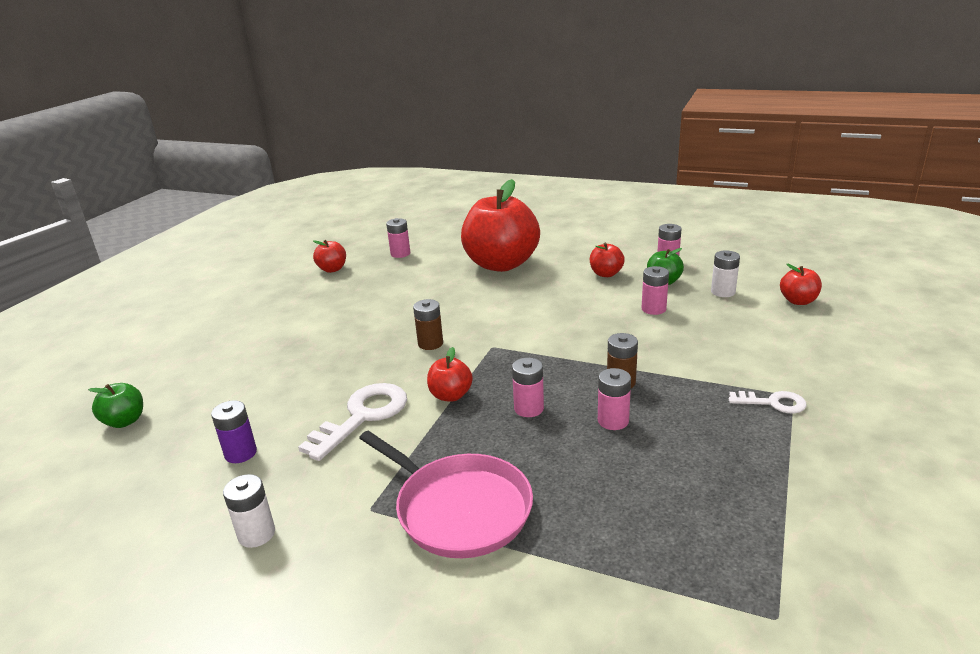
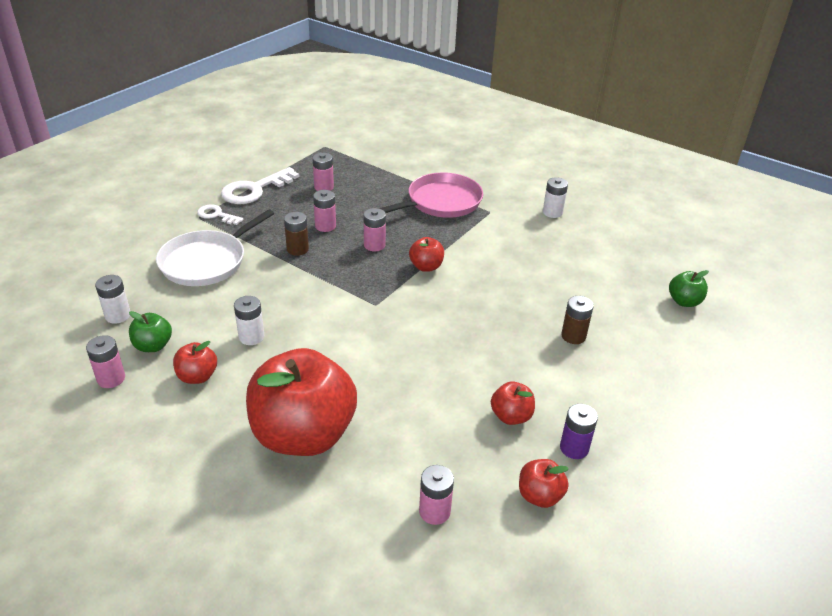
camera: 170 degrees left, 10 degrees up
(240, 453) = (578, 257): purple battery -> purple battery (574, 448)
(363, 416) = (494, 265): white key -> white key (254, 190)
(430, 343) = (429, 321): brown battery -> brown battery (573, 336)
(459, 509) = (441, 202): pink pan -> pink pan turned 90 degrees clockwise
(590, 301) = (251, 337): none -> white battery
(653, 309) = (203, 311): pink battery -> pink battery (324, 187)
(707, 347) = (207, 261): none -> white pan
(798, 301) = (73, 287): red apple -> red apple (511, 416)

